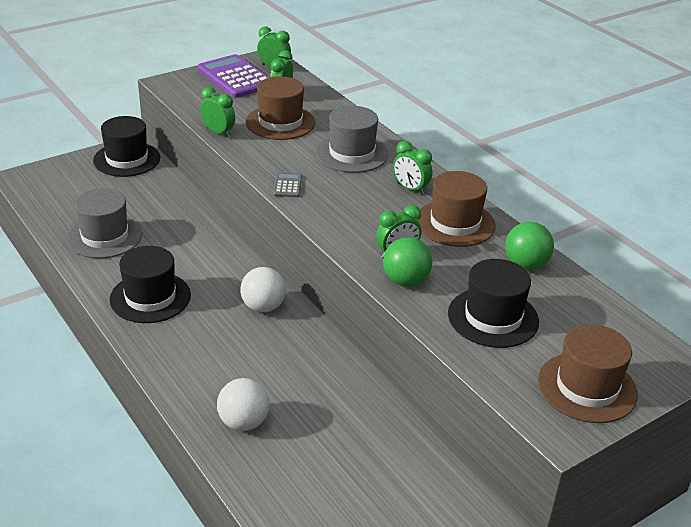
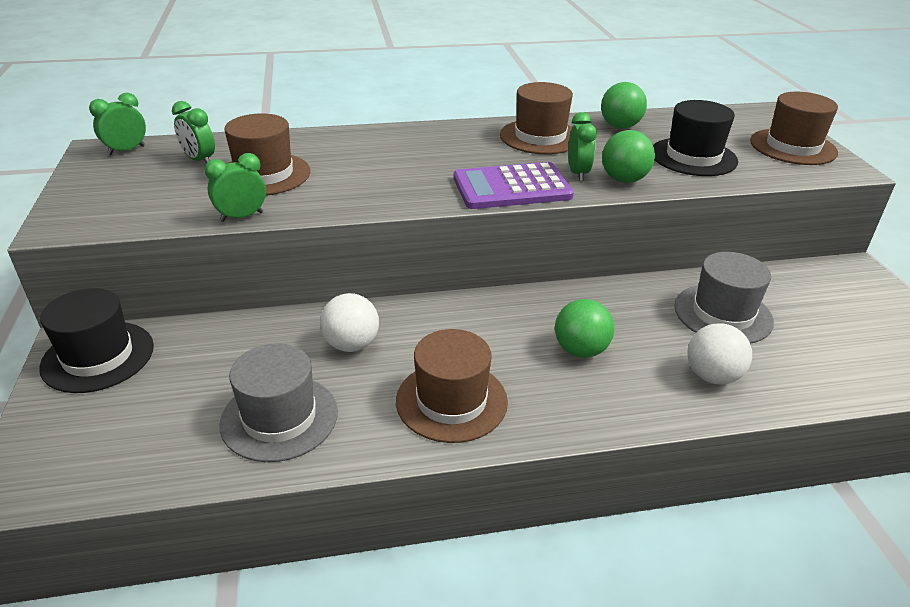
camera: 65 degrees left, 0 degrees up
(150, 297) = (451, 401): black hat -> brown hat
(235, 77) = (116, 178): purple calculator -> purple calculator (512, 187)
(238, 346) = (580, 350): none -> green ball
(263, 307) = (518, 316): white ball -> white ball (351, 344)
(287, 185) = (408, 199): grey calculator -> none
(352, 153) = (374, 152): grey hat -> grey hat (723, 314)
(410, 189) = (466, 141): green clock -> none

